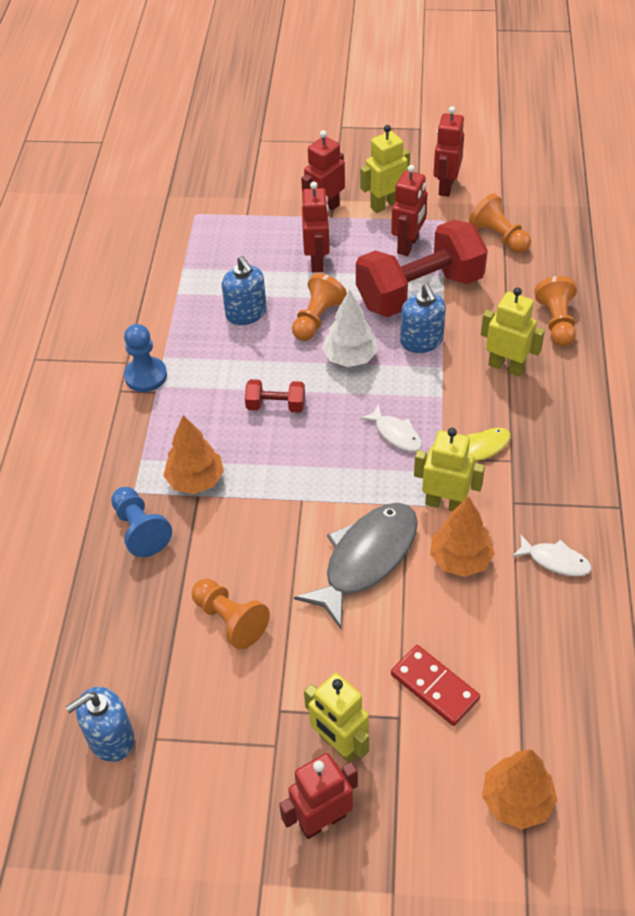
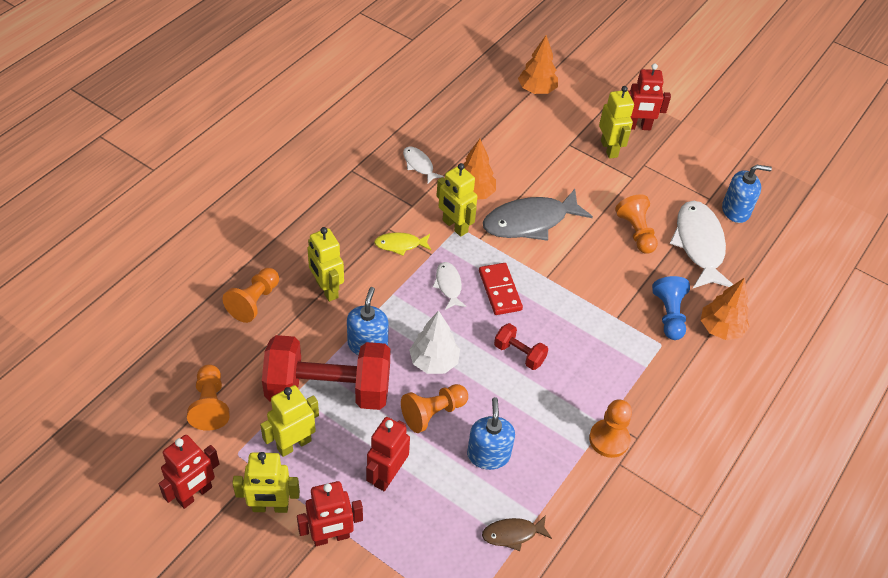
camera: 155 degrees left, 0 degrees up
(141, 648) = (699, 245): none -> white fish
(146, 376) = (609, 439): blue pawn -> orange pawn
(189, 273) = (512, 534): none -> brown fish
(196, 480) = (612, 329): orange tree -> orange tree (720, 329)
(408, 245) = (294, 444): red robot -> yellow robot
(434, 687) = (540, 146): red domino -> red domino (500, 290)

